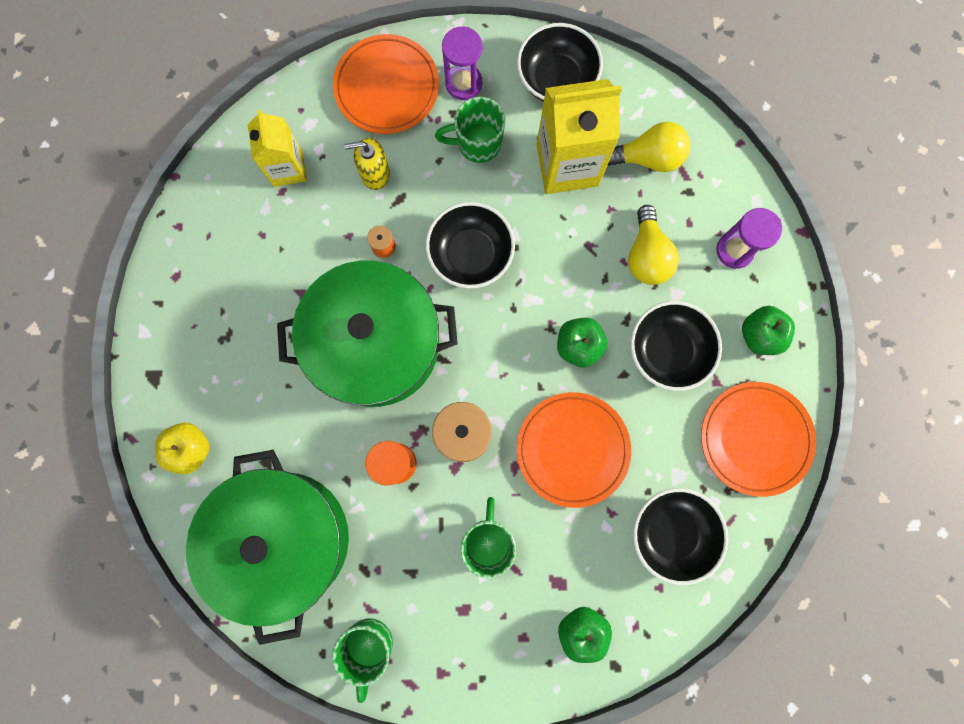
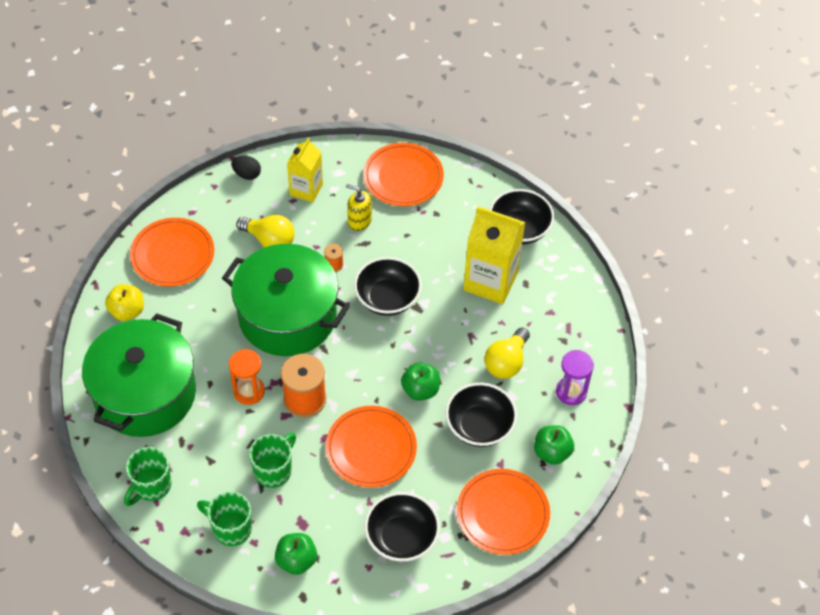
camera: 30 degrees right, 25 degrees down
(192, 345) = (173, 255): none -> orange plate
(206, 188) = (247, 174): none -> black egg
(463, 83) = (455, 200): purple hourglass -> none
(477, 143) = (439, 238): green mug -> green mug (231, 528)
(648, 158) = (549, 306): yellow light bulb -> yellow light bulb (269, 240)

